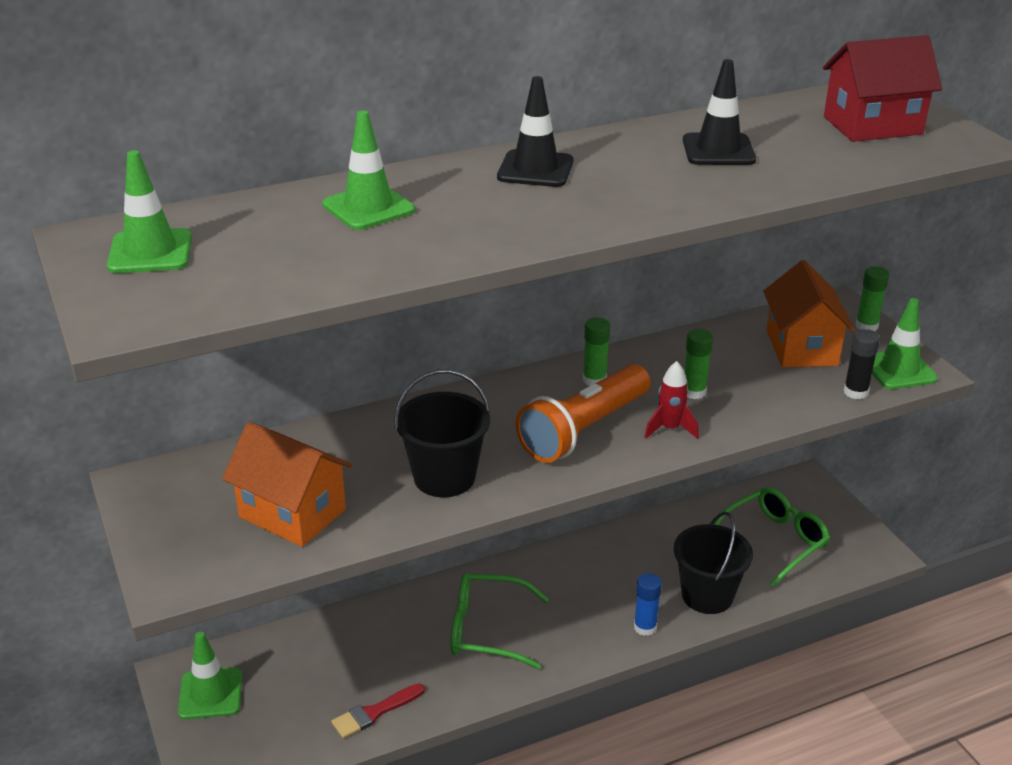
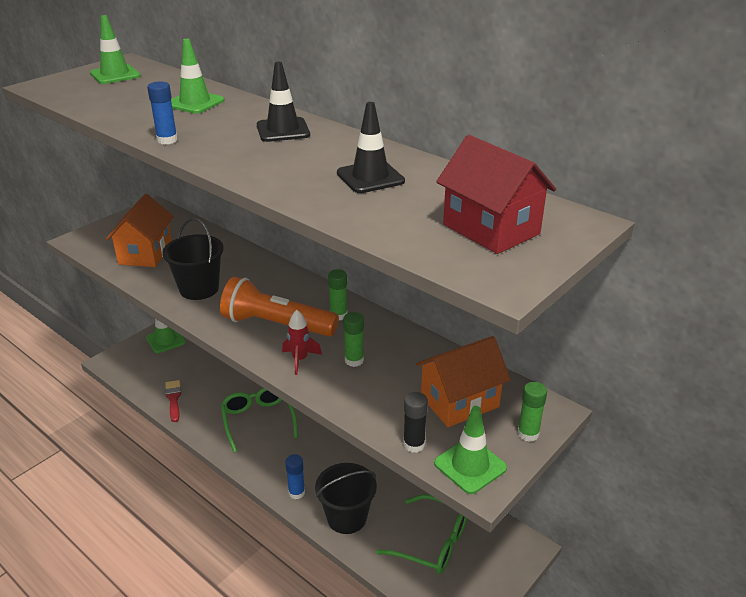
camera: 65 degrees right, 0 degrees up
(374, 712) = (173, 399): red brush -> red brush turned 45 degrees clockwise
(501, 244) = (167, 140): none -> blue glue stick

